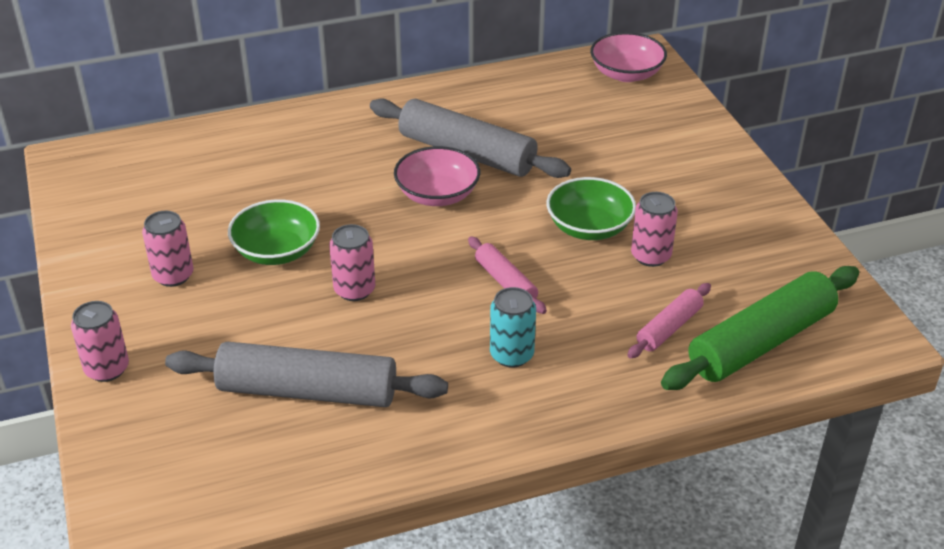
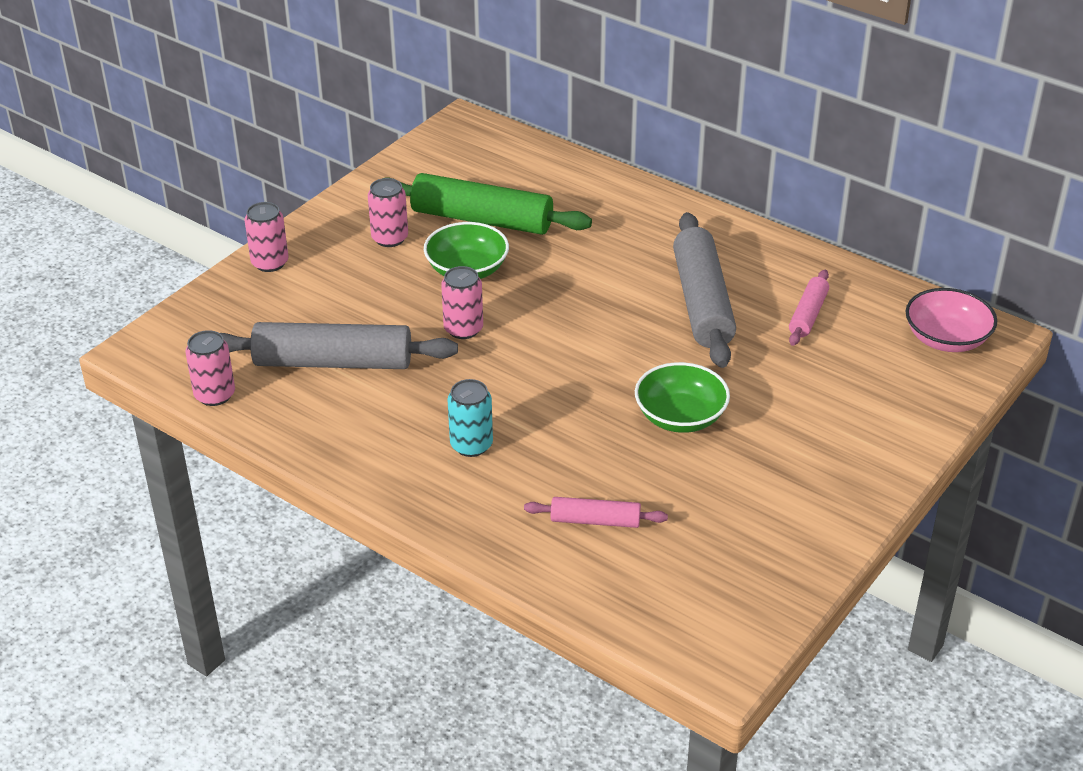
camera: 55 degrees right, 0 degrees up
(307, 391) = (333, 362): grey rolling pin -> grey rolling pin turned 60 degrees counterclockwise
(437, 195) = (626, 313): pink bowl -> none
(505, 282) = (555, 402): pink rolling pin -> pink rolling pin (808, 315)
(650, 256) = (681, 470): pink can -> pink can (215, 395)
(761, 342) = (635, 586): green rolling pin -> green rolling pin (482, 220)

